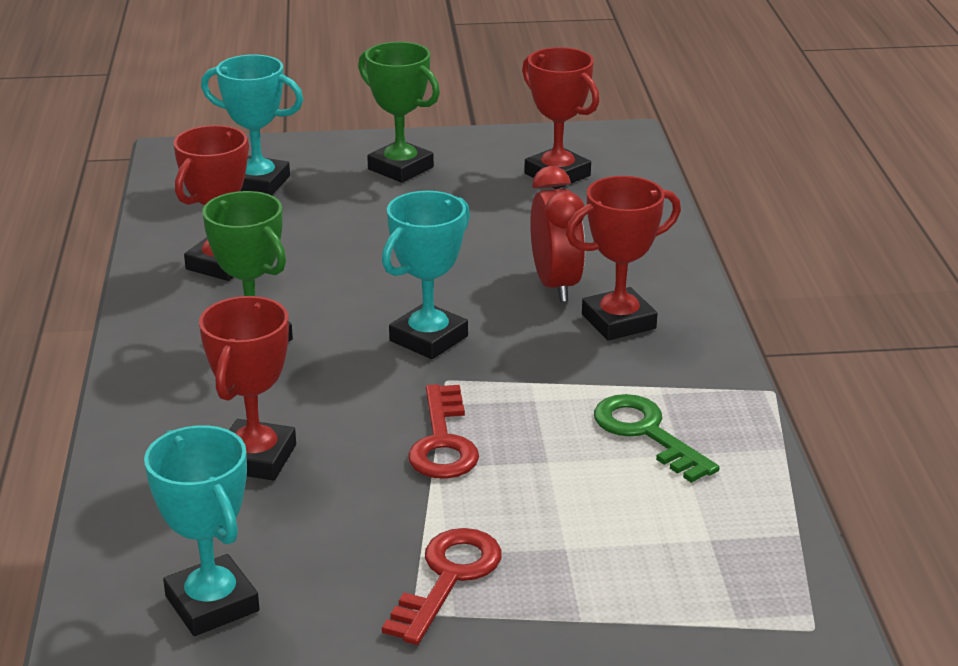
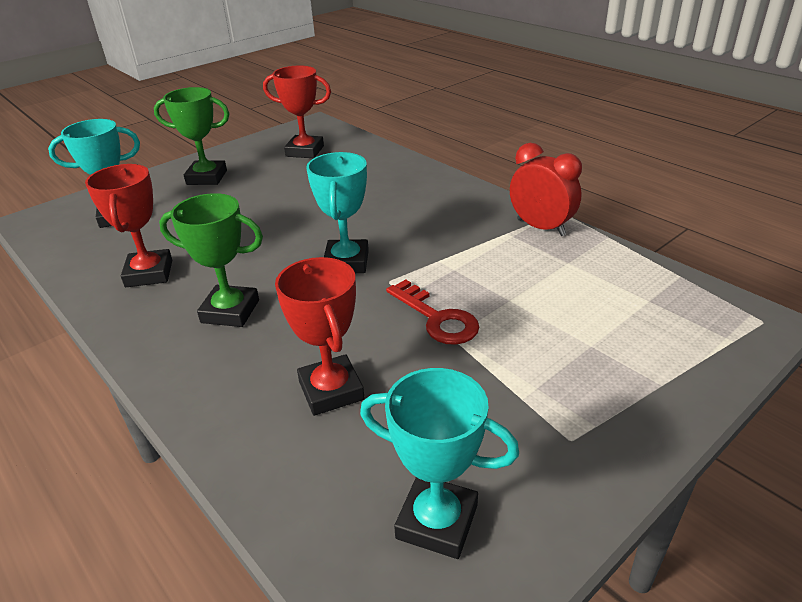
camera: 35 degrees left, 5 degrees up
(448, 578) = (558, 403): red key -> none
(556, 285) = (380, 204): red clock -> red clock (541, 227)
(618, 321) = (439, 209): red trophy -> none
(646, 433) = (536, 260): green key -> none

